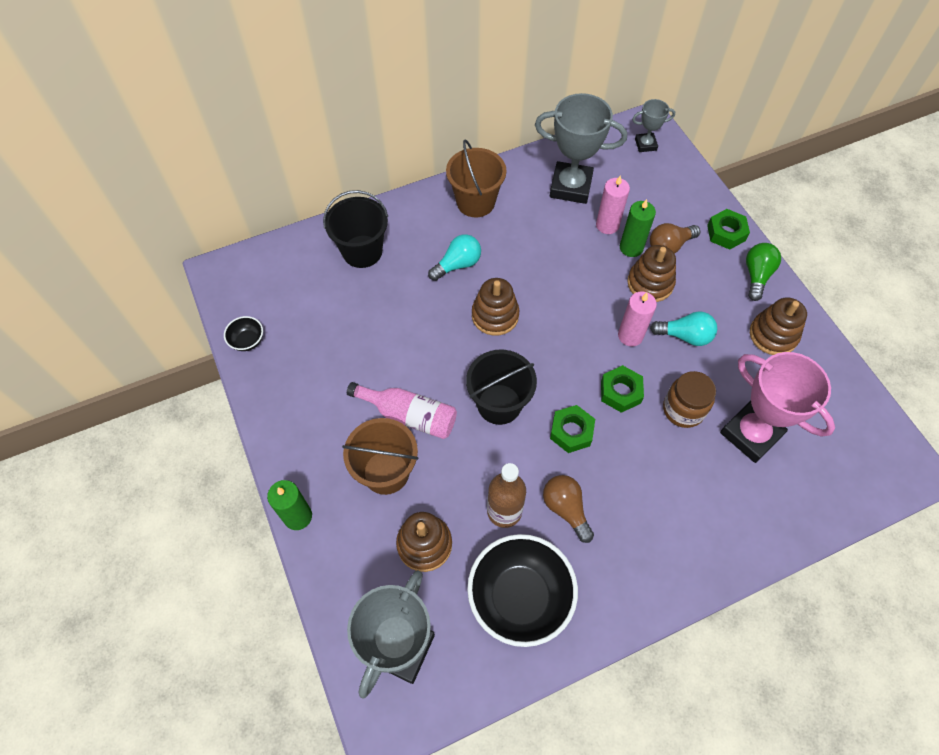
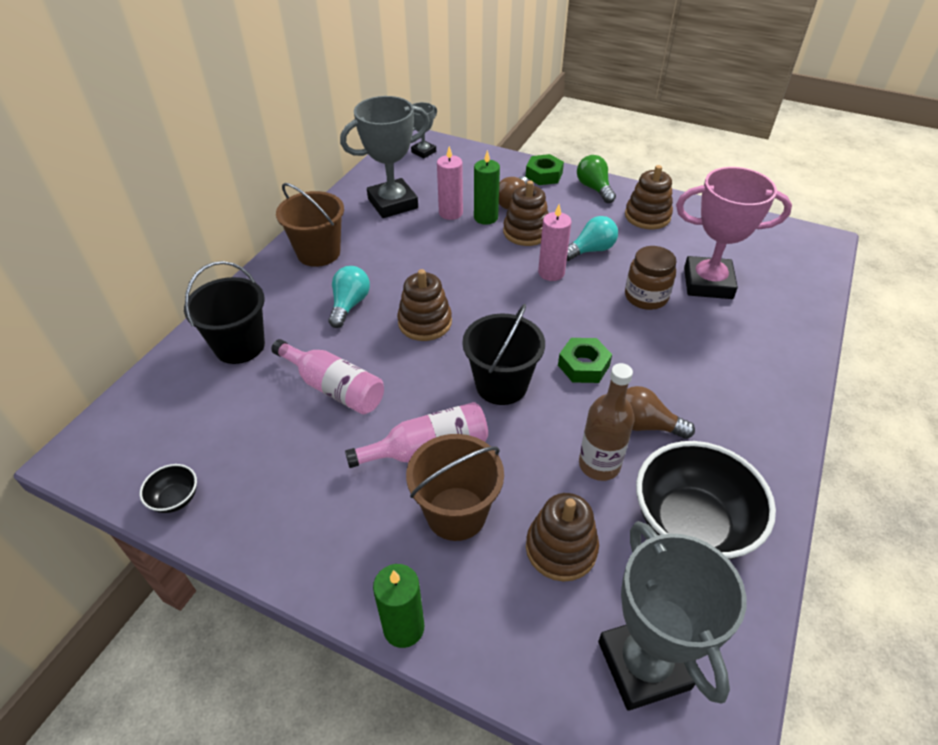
camera: 40 degrees left, 15 degrees down
(392, 326) = (334, 387): none -> pink bottle
(620, 392) = (588, 314): green nut -> none

